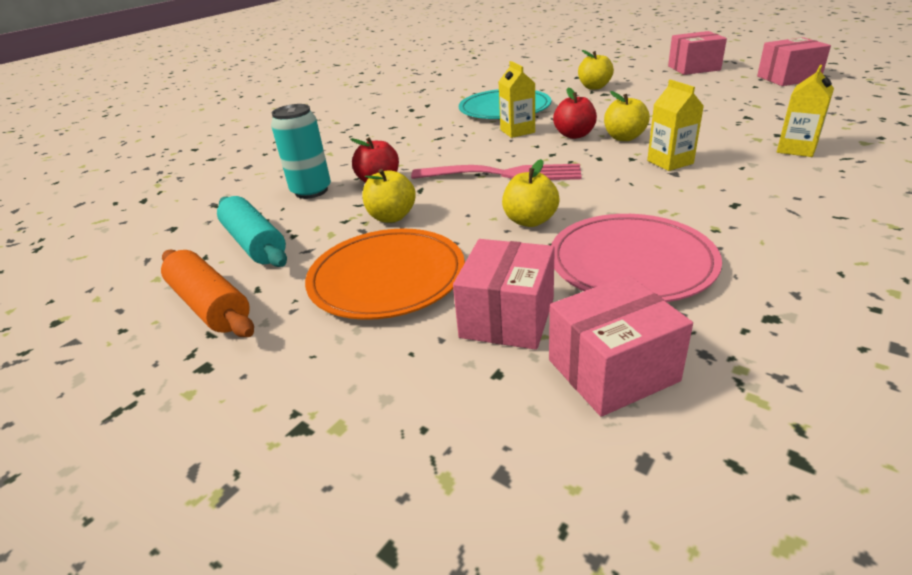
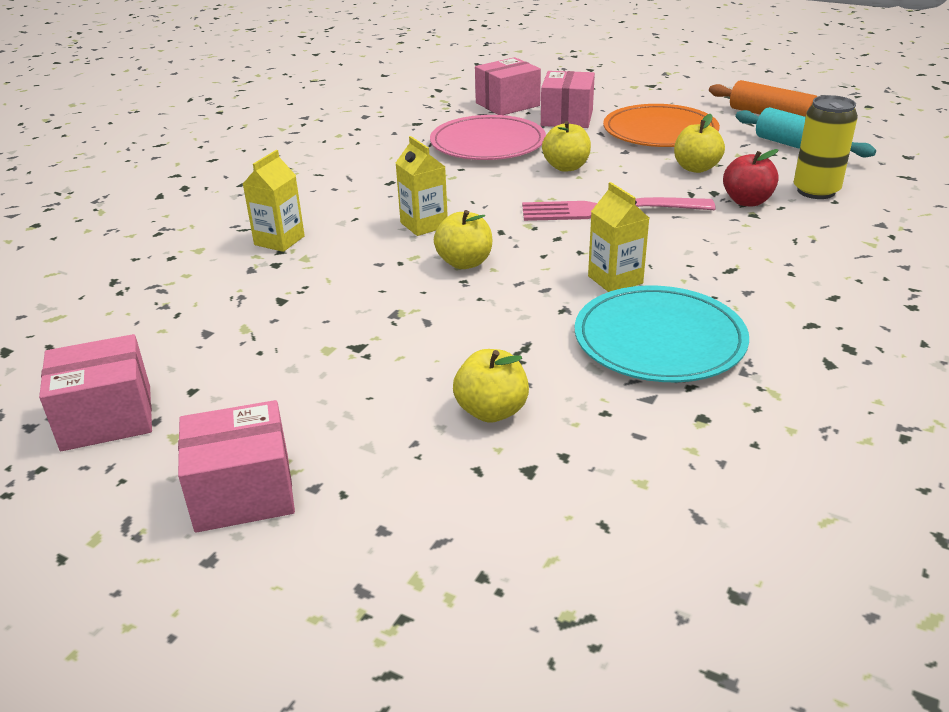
camera: 170 degrees right, 0 degrees up
(311, 191) = (816, 191): turquoise can -> yellow can
(574, 135) = (530, 269): red apple -> none

